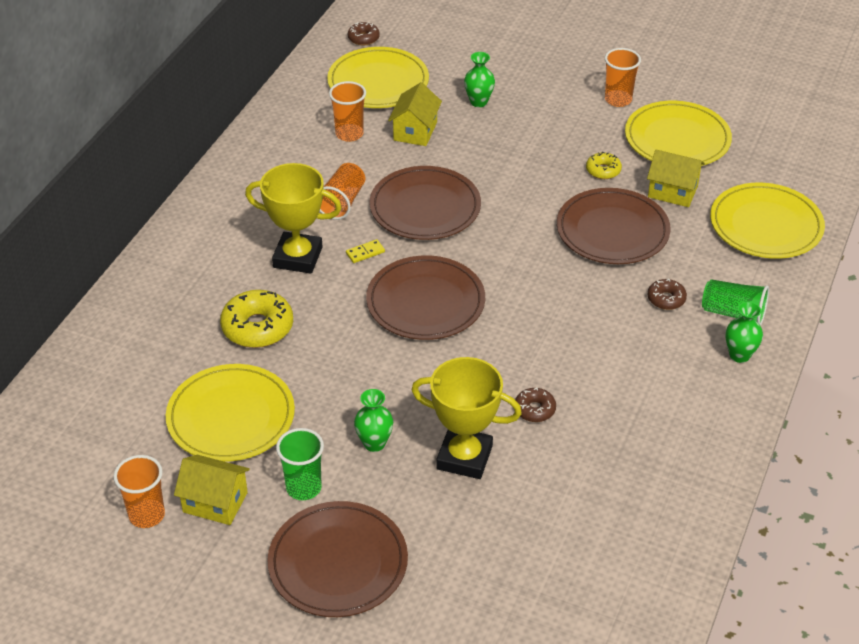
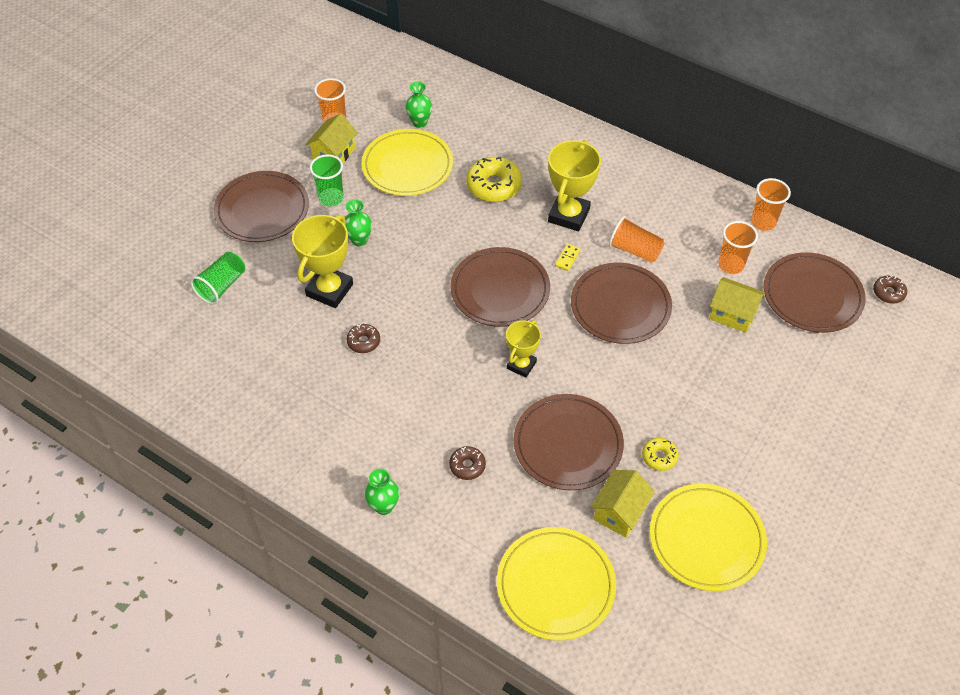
camera: 100 degrees right, 10 degrees up
(365, 253) = (567, 258): yellow domino -> yellow domino turned 45 degrees clockwise
(378, 82) = (812, 295): yellow plate -> brown plate
(478, 102) = (778, 371): green vase -> green vase (419, 122)
(526, 273) = (521, 365): none -> yellow trophy
(618, 100) = (779, 498): orange cup -> orange cup (763, 222)
(733, 313) = (437, 517): green cup -> green cup (222, 286)

